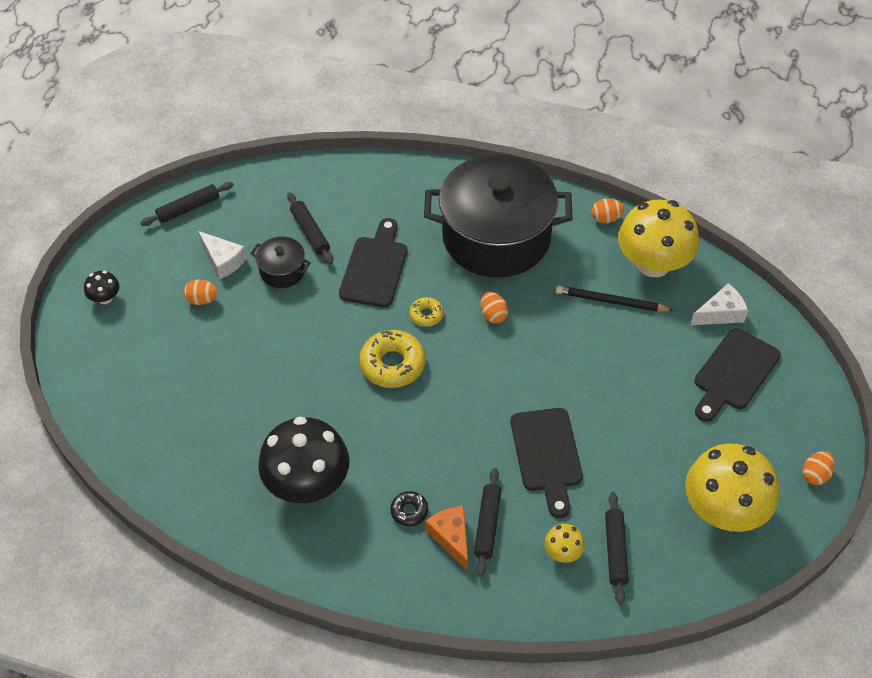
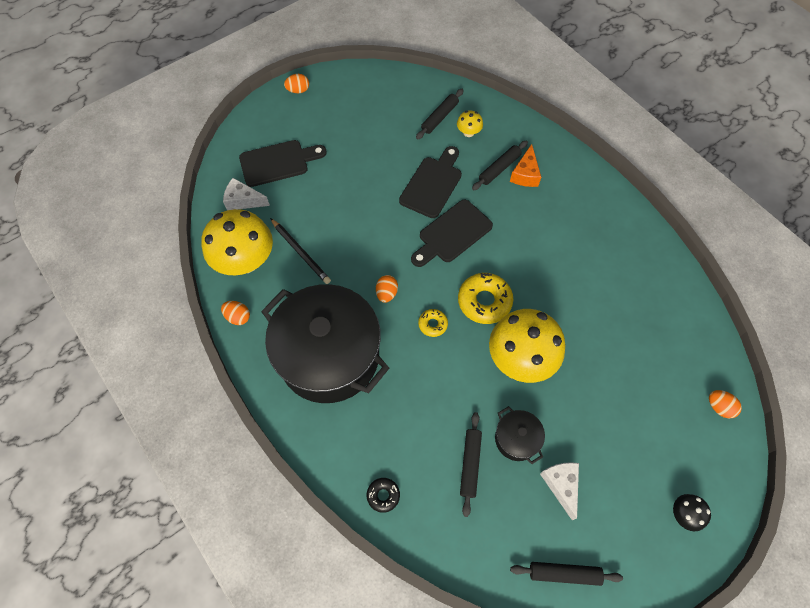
camera: 145 degrees left, 10 degrees up
(202, 300) = (598, 454): orange egg -> orange egg (719, 407)
(307, 483) = (594, 255): black mushroom -> none
(375, 268) = (441, 391): black cutting board -> black cutting board (452, 233)
(409, 511) = (540, 202): black donut -> black donut (383, 495)
(724, 510) = (364, 102): yellow mushroom -> yellow mushroom (520, 359)

